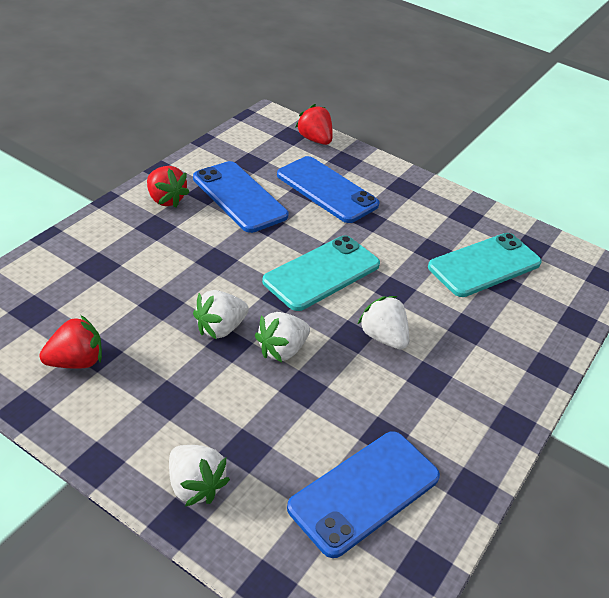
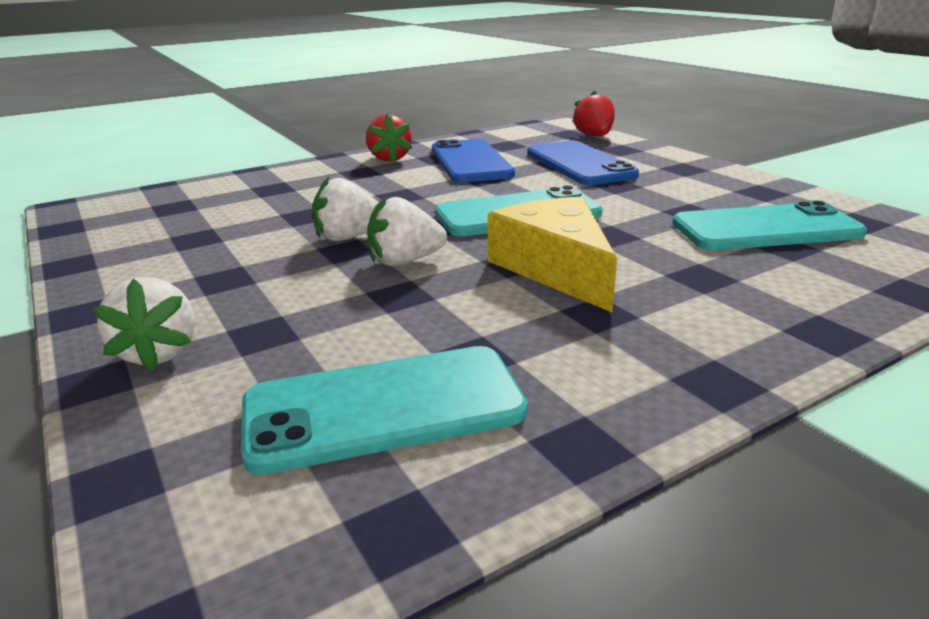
camera: 30 degrees right, 15 degrees down
(76, 361) = (166, 240): red strawberry -> none
(364, 492) = (383, 407): blue phone -> turquoise phone
(383, 337) = (556, 268): white strawberry -> yellow cheese

